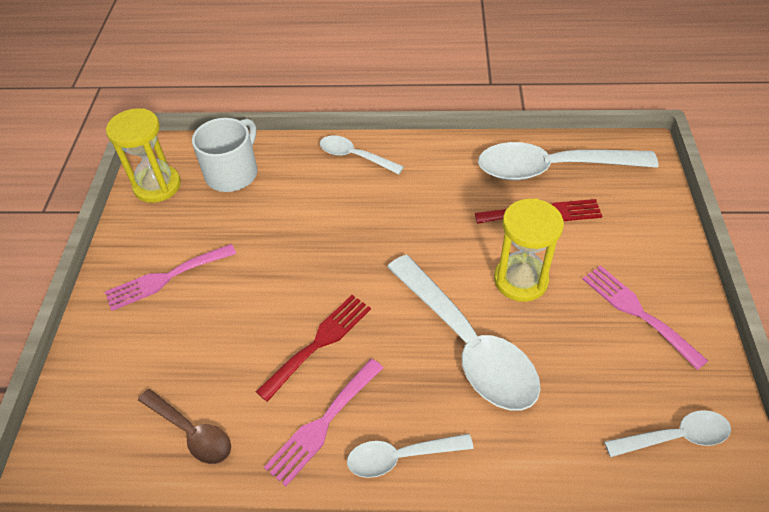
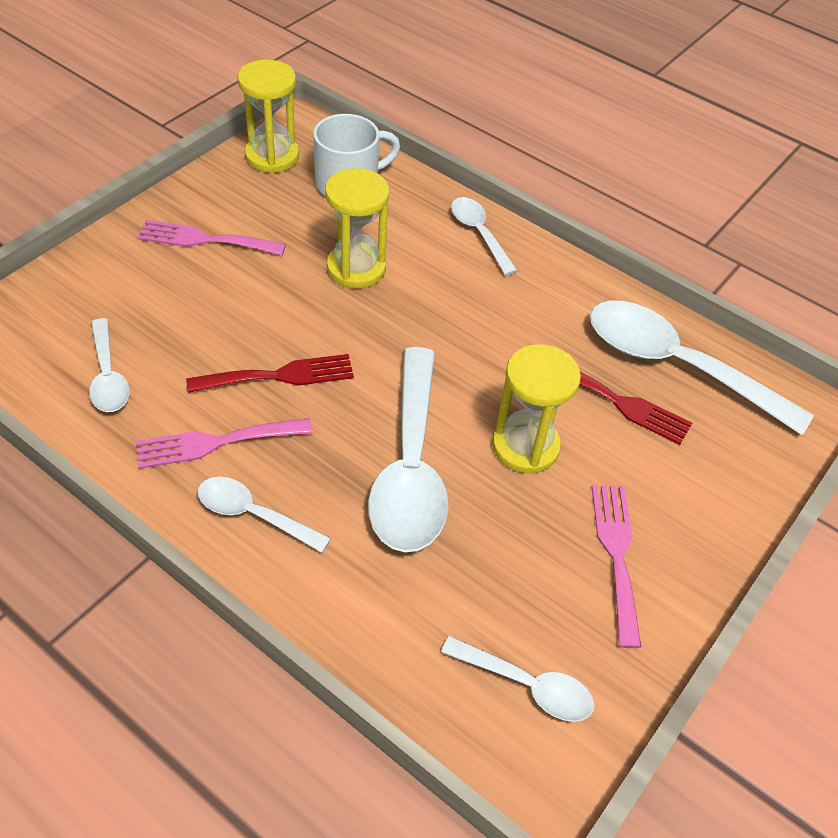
camera: 30 degrees right, 0 degrees up
(191, 432) = (108, 376): brown spoon -> white spoon
(297, 230) = (356, 268): none -> yellow hourglass

